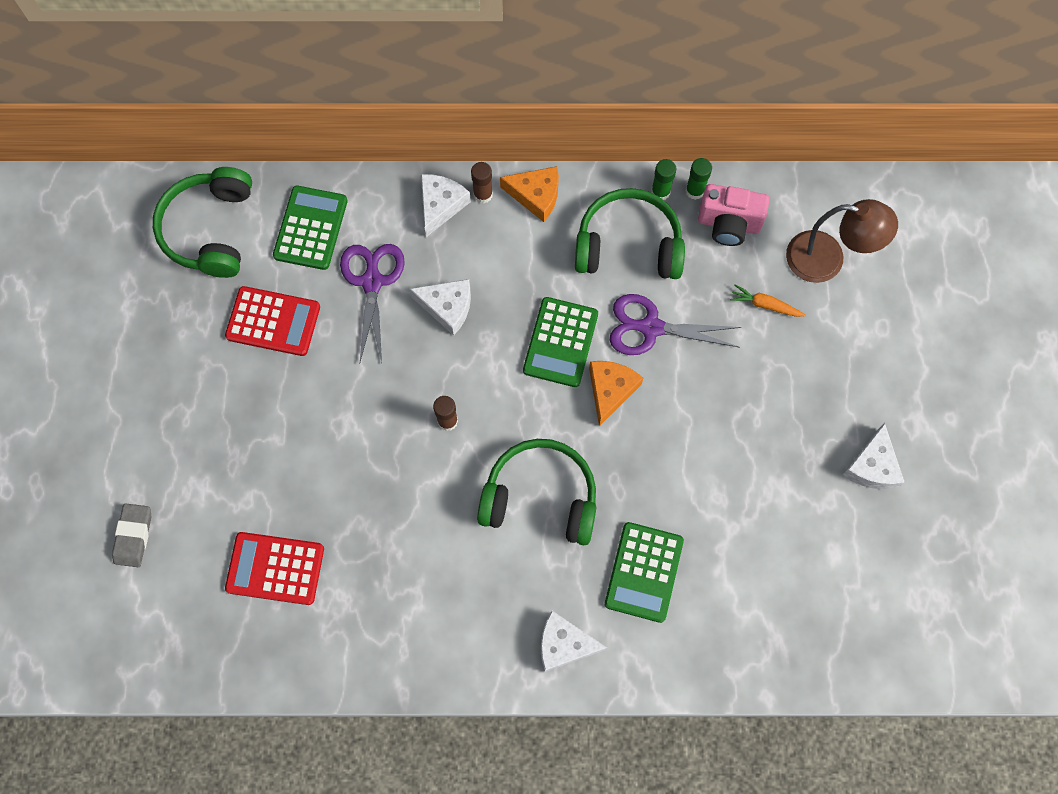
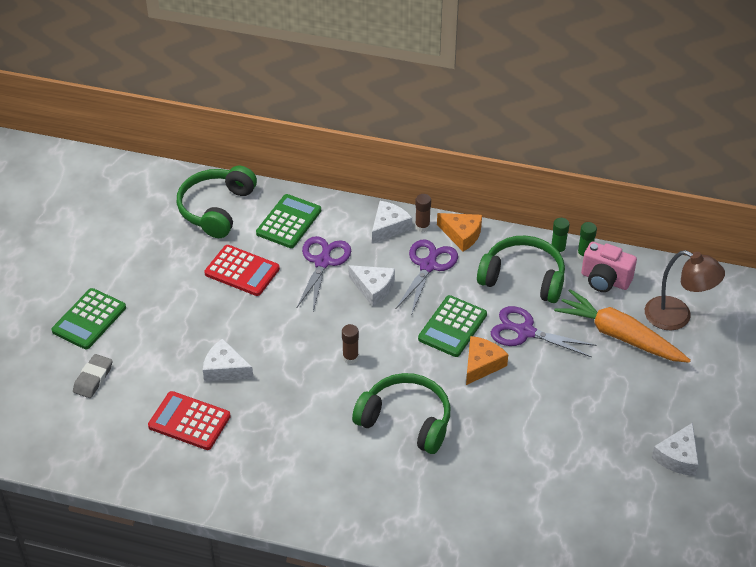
camera: 15 degrees right, 25 degrees down
(506, 254) = (428, 265): none -> purple scissors
(564, 644) = (394, 520): white cheese -> white cheese (225, 369)
(644, 572) = (472, 486): green calculator -> green calculator (89, 319)
(765, 305) = (619, 336): orange carrot -> orange carrot, size x2.34

